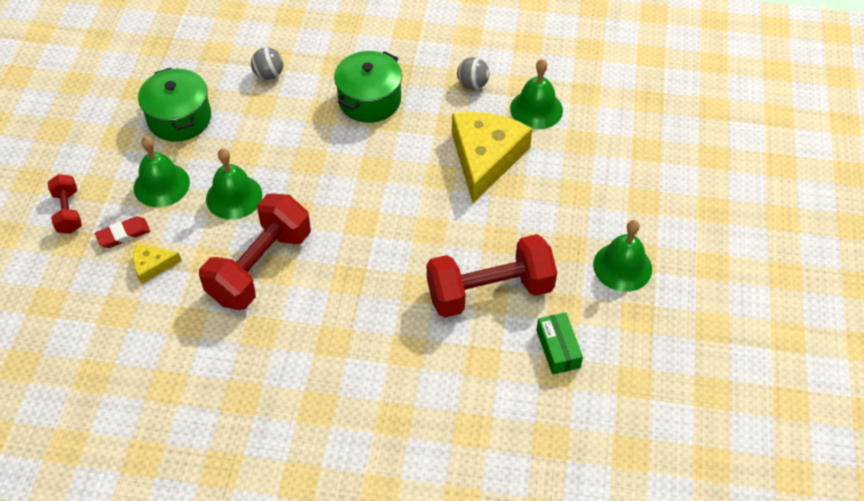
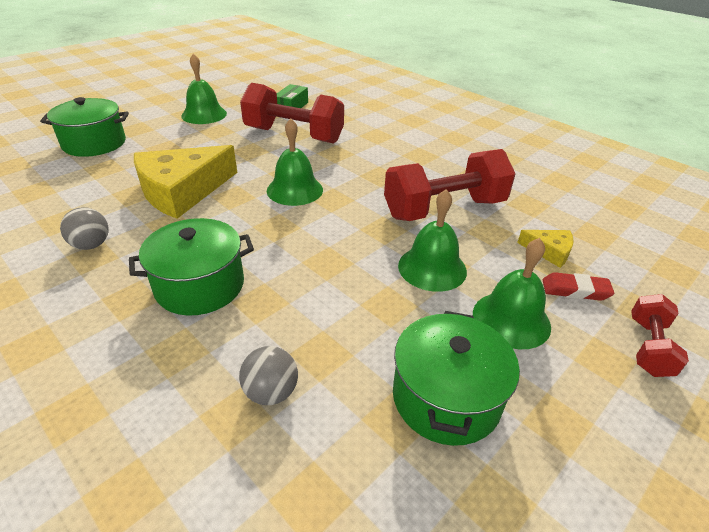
camera: 145 degrees left, 15 degrees down
(536, 109) = (86, 200): green bell -> green bell (294, 190)
(639, 160) = (94, 143): none -> green pot

